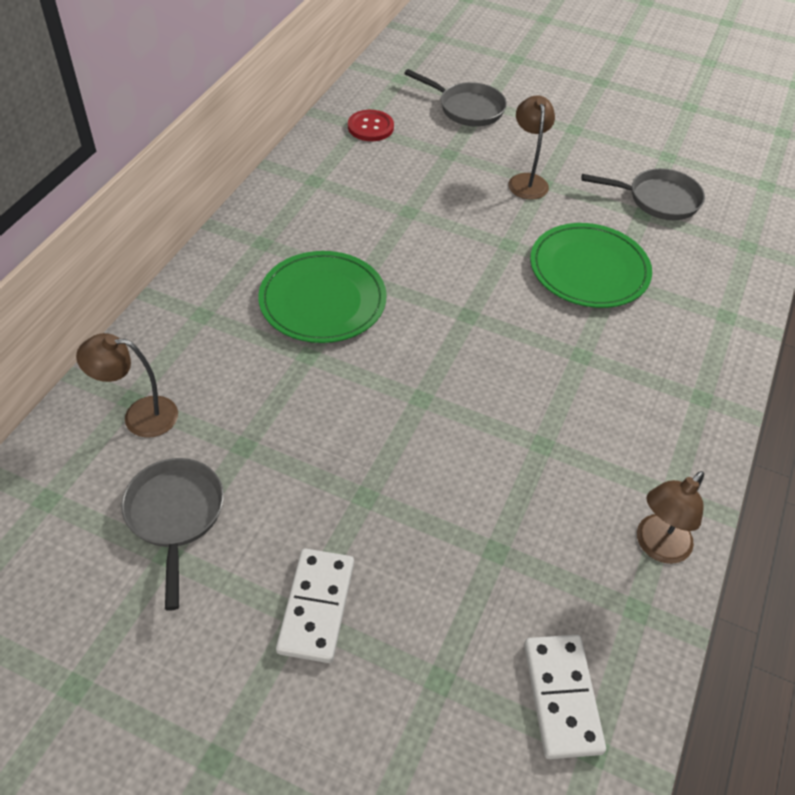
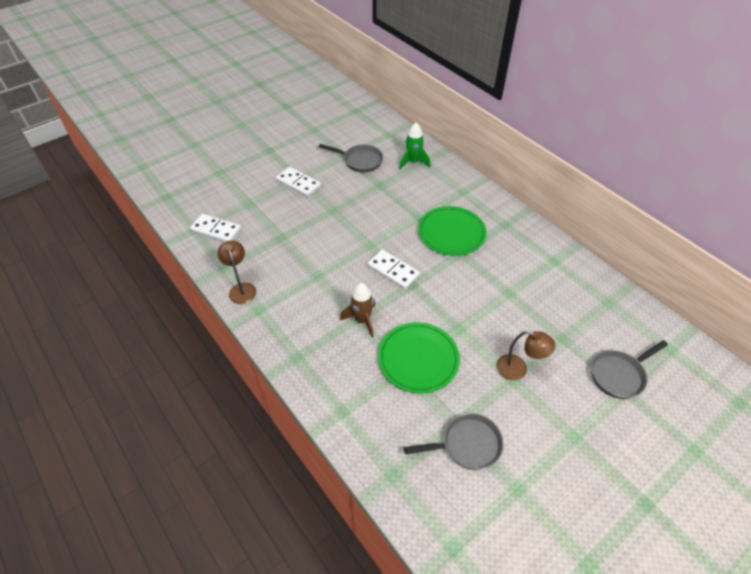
camera: 120 degrees right, 0 degrees up
(139, 416) = (413, 162): brown lamp -> green rocket
(370, 127) = (606, 307): red button -> none
(457, 346) = (393, 271): none -> white domino
(579, 349) = (362, 320): none -> brown rocket
(658, 199) = (467, 445): grey pan -> grey pan turned 135 degrees counterclockwise

